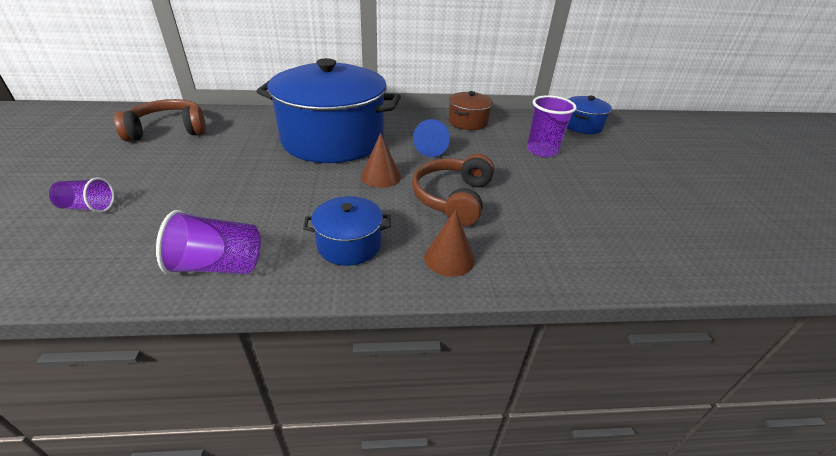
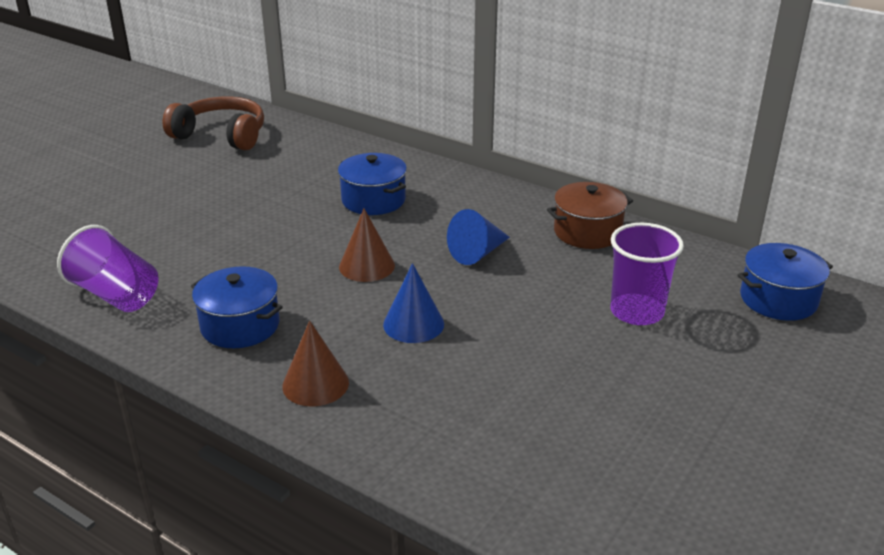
camera: 40 degrees right, 5 degrees down
(88, 207) = (80, 199): purple cup -> none
(333, 139) = (373, 200): blue pot -> blue pot, size x0.44
(453, 198) = (413, 324): brown headphones -> blue cone

